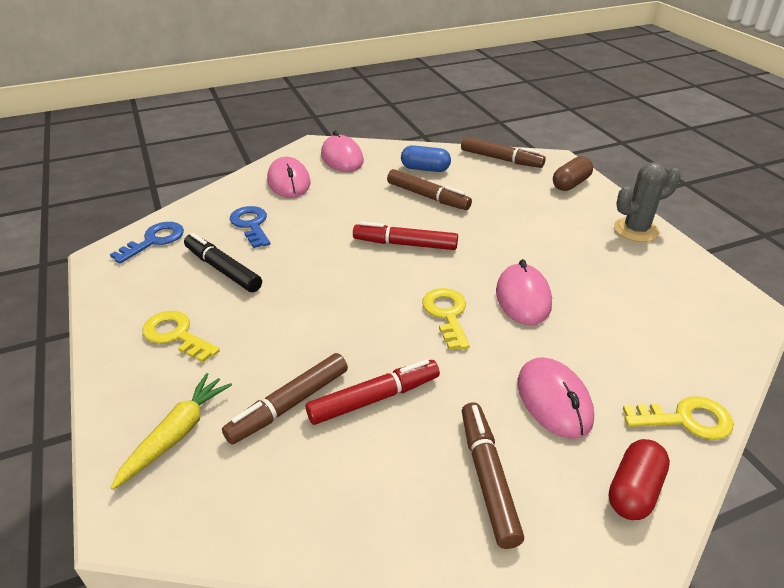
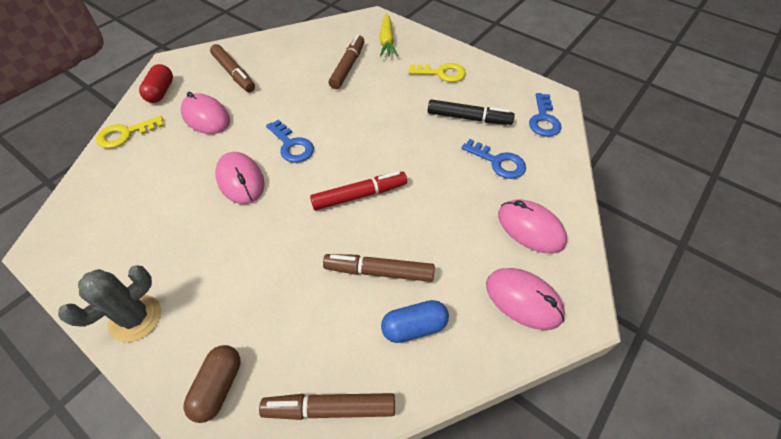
camera: 150 degrees right, 15 degrees up
(374, 399) = (307, 84): red marker -> none
(447, 314) = (292, 145): yellow key -> blue key

